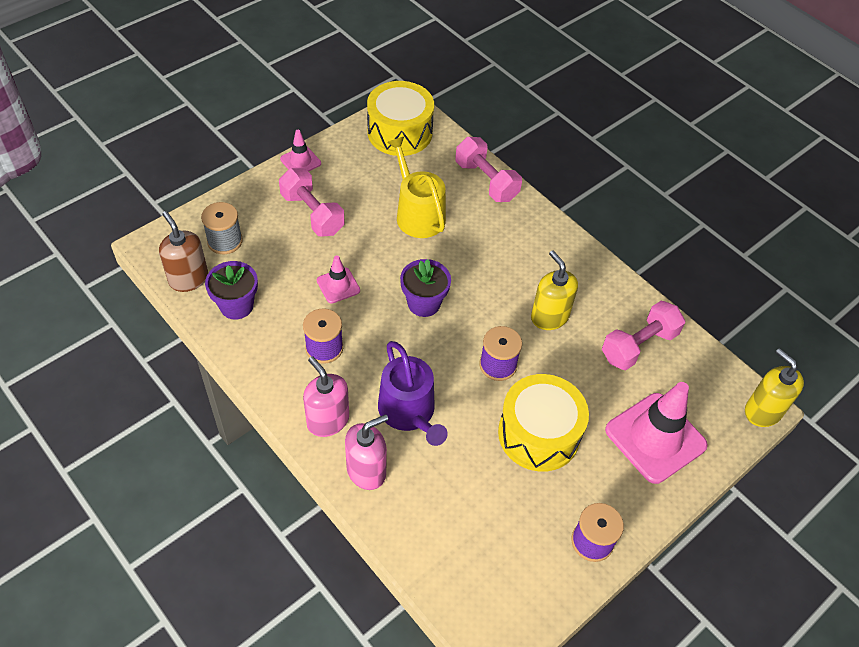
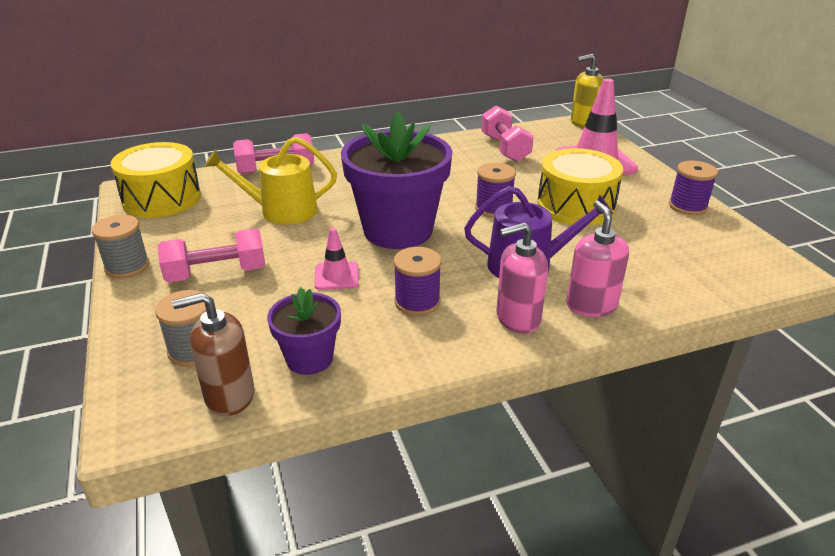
camera: 65 degrees left, 20 degrees down
(300, 161) = (127, 266): pink traffic cone -> grey spool
(424, 303) = (398, 230): purple flower pot -> purple flower pot, size x1.94
(549, 317) = (454, 175): yellow soap dispenser -> none

